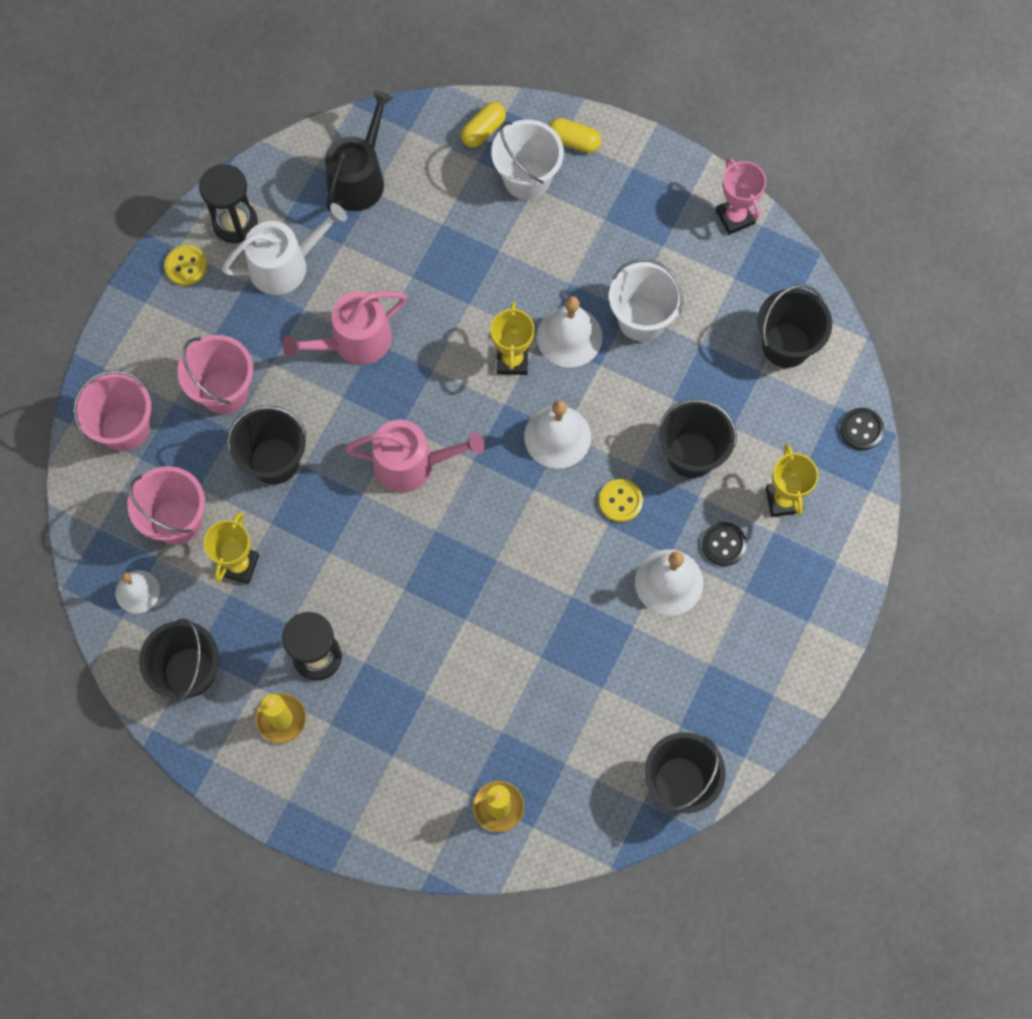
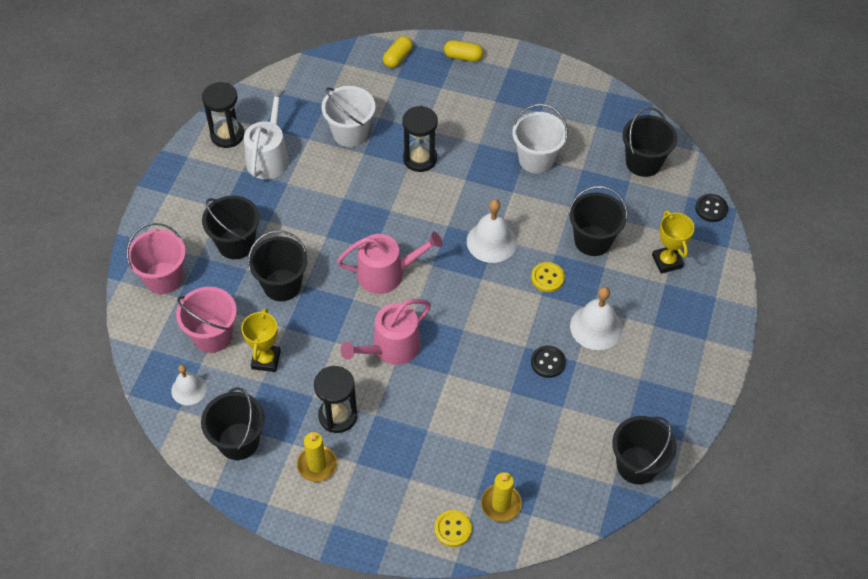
camera: 10 degrees left, 15 degrees down
(186, 266) = (195, 166): yellow button -> yellow button (453, 529)
(224, 391) = (236, 244): pink bucket -> black bucket
(285, 265) = (269, 157): white watering can -> white watering can turned 45 degrees counterclockwise
(354, 341) = (329, 199): pink watering can -> pink watering can (391, 348)
(359, 178) = (314, 96): black watering can -> none
(485, 296) = (420, 159): none -> black hourglass
(512, 360) = (448, 197): yellow trophy -> none
(527, 178) = (435, 83): white bucket -> white bucket (350, 133)
(569, 336) = (486, 176): white bell -> none
(723, 544) = (630, 296): black button -> black button (548, 362)
(735, 217) = (587, 89): pink trophy -> none

